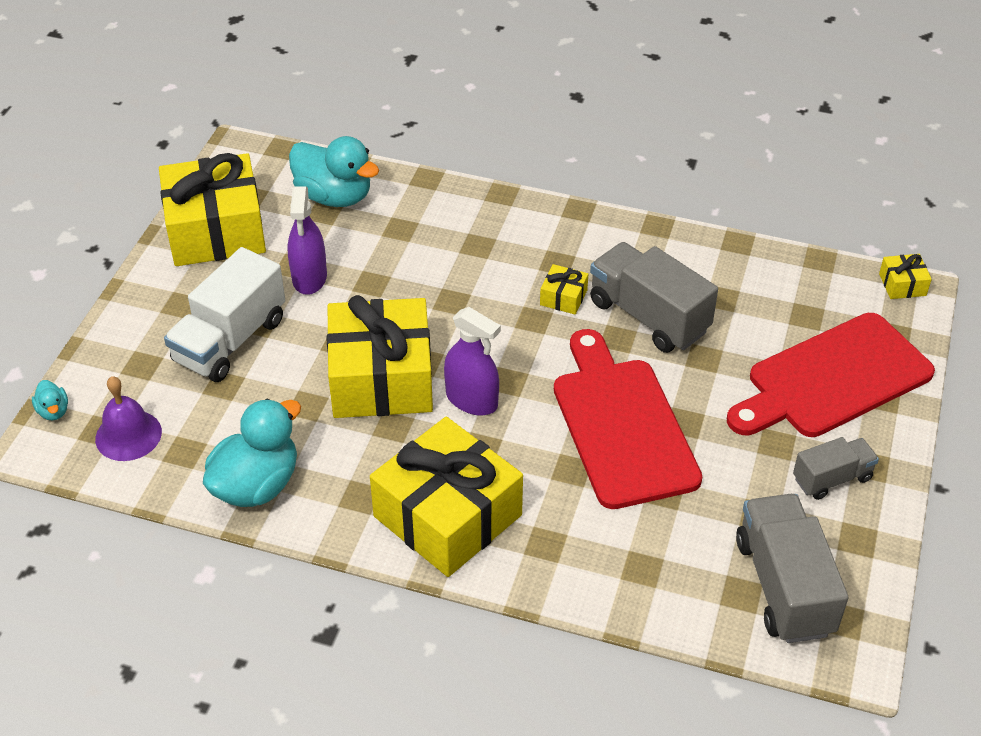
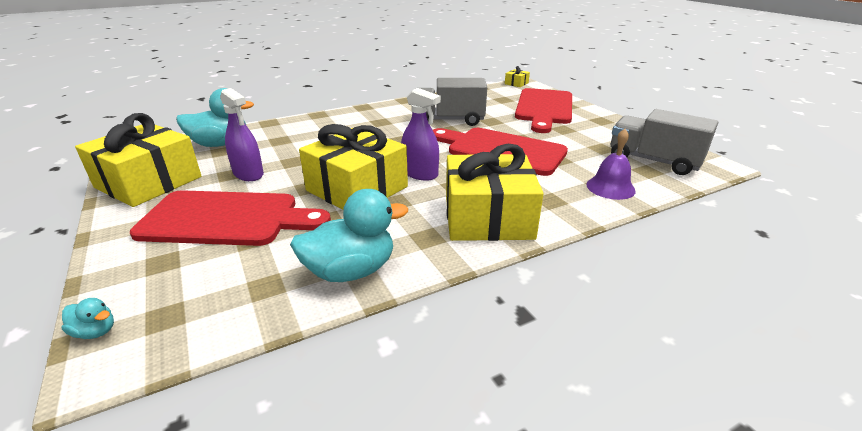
camera: 45 degrees left, 15 degrees down
(128, 435) = (199, 304): purple bell -> purple bell (610, 187)
(230, 341) = (227, 219): white truck -> red cutting board
(256, 485) = (351, 271): turquoise duck -> turquoise duck turned 75 degrees clockwise
(472, 400) = (420, 174): purple spray bottle -> purple spray bottle turned 45 degrees clockwise
(563, 297) = (402, 129): yellow gift -> none
(832, 478) = (599, 128): grey truck -> none

